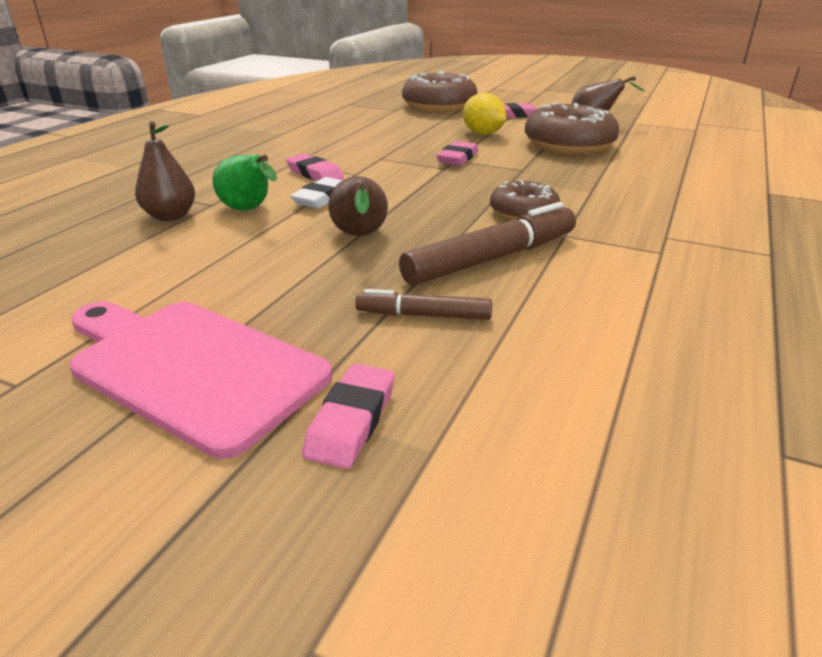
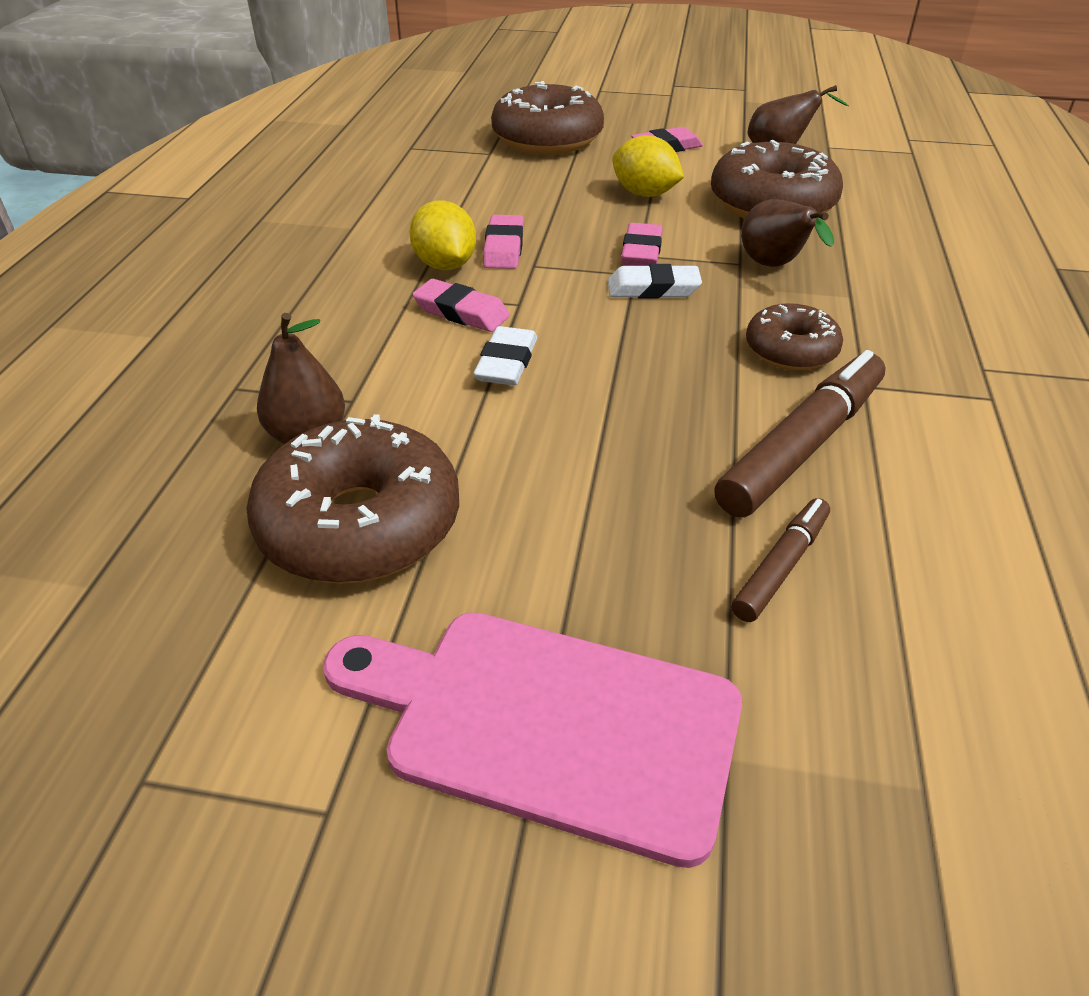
camera: 15 degrees left, 10 degrees up
(163, 258) = (360, 524): none -> brown donut
(249, 210) = (417, 404): green pear -> none
(323, 153) = (445, 265): none -> yellow lemon
(351, 421) = (806, 766): pink eraser -> pink eraser (504, 248)
(360, 236) = (608, 432): brown pear -> brown pear (775, 266)
(423, 315) = (780, 566): brown marker -> brown marker turned 135 degrees clockwise
(450, 175) = (653, 289): none -> white eraser

